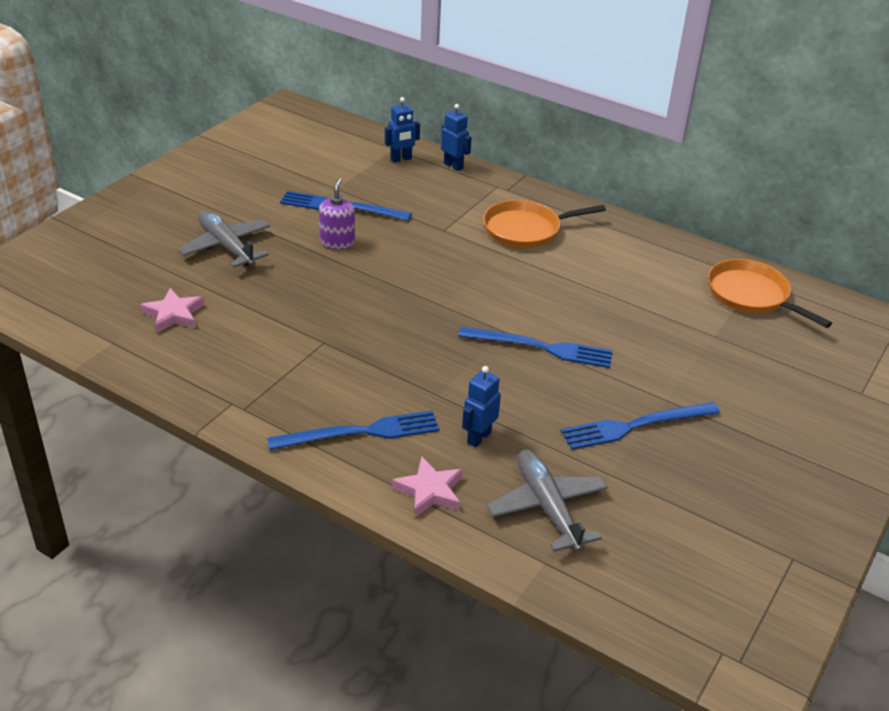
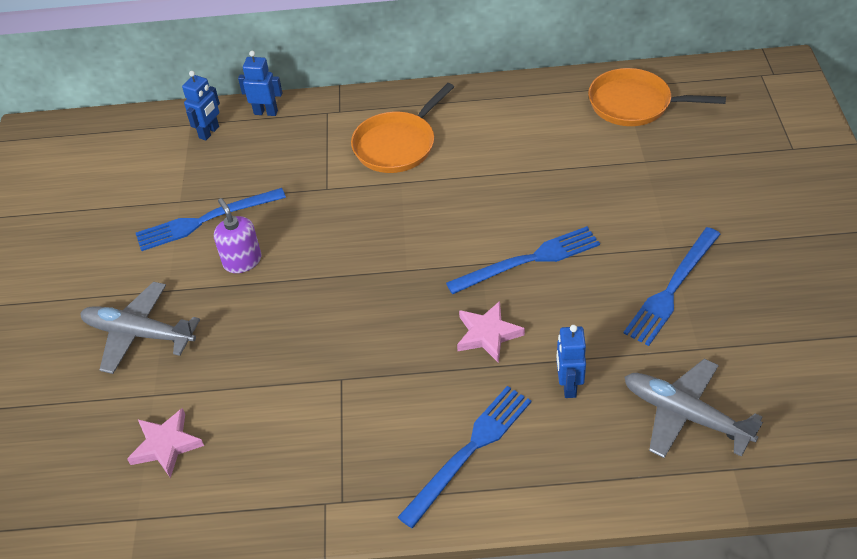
camera: 30 degrees left, 10 degrees up
(429, 491) = (583, 468): pink star -> pink star (487, 334)

